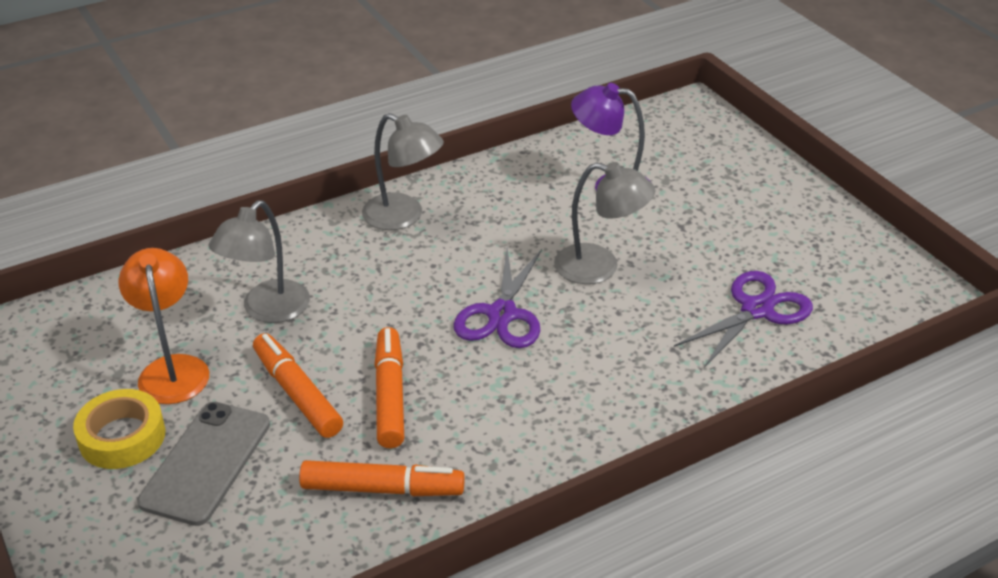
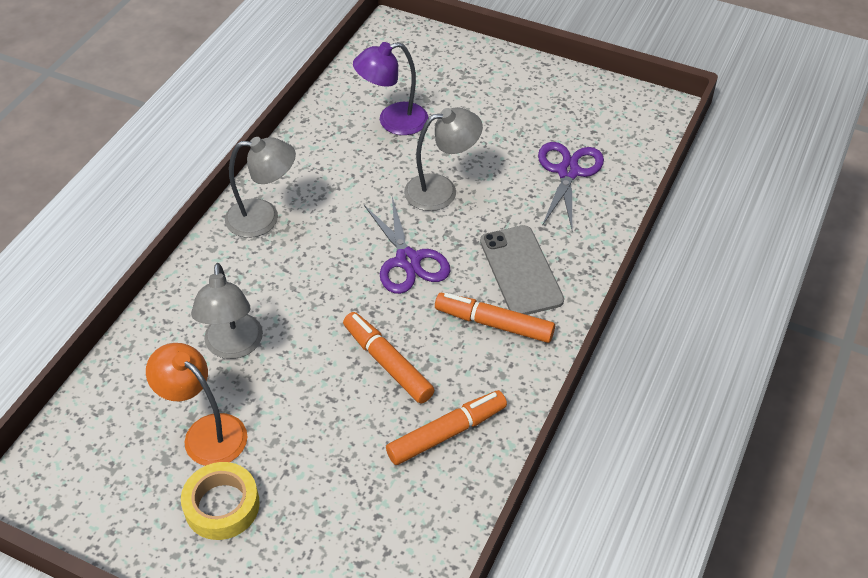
camera: 35 degrees left, 10 degrees up
(206, 462) = (306, 487): grey phone -> grey phone (520, 270)
(297, 394) = (321, 399): orange marker -> orange marker (494, 324)

